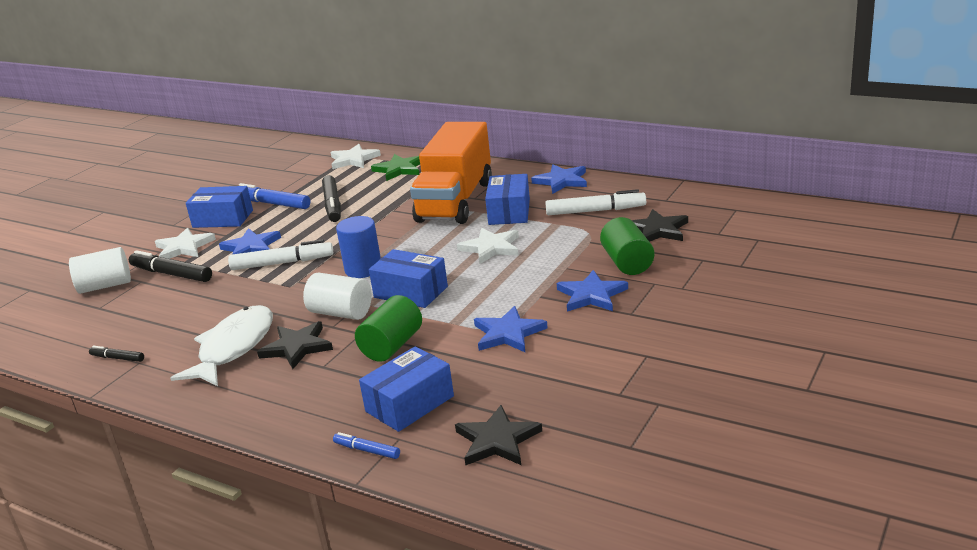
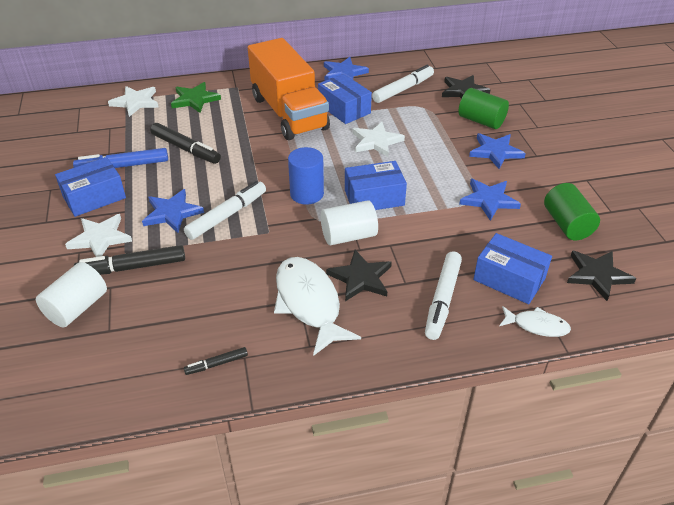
camera: 45 degrees left, 15 degrees up
(328, 392) = (442, 300): none -> white marker
(367, 450) = (537, 326): blue marker -> white fish
(392, 346) = (428, 244): green cylinder -> green cylinder (567, 224)
(409, 404) = (509, 279): blue box -> blue box turned 60 degrees counterclockwise

